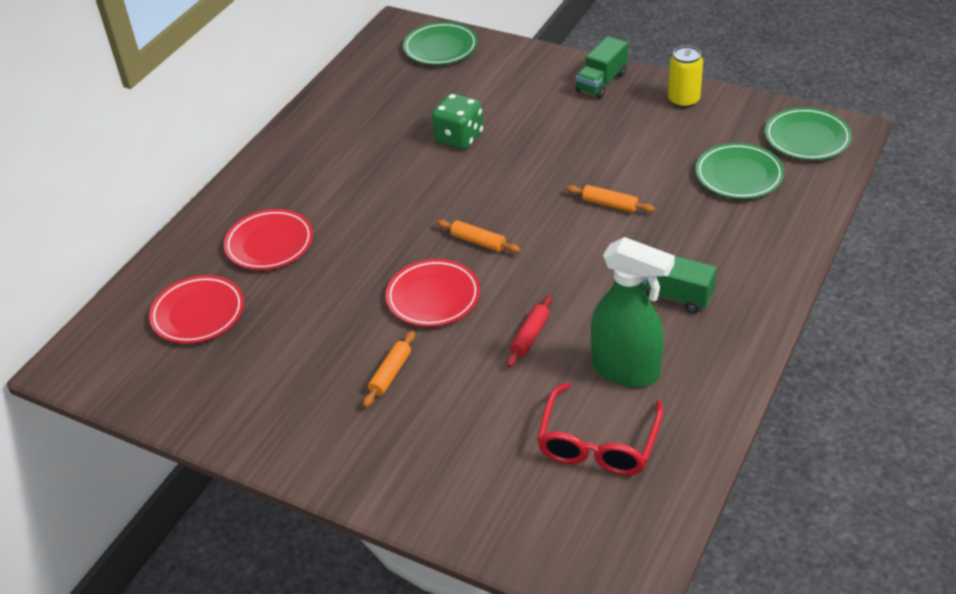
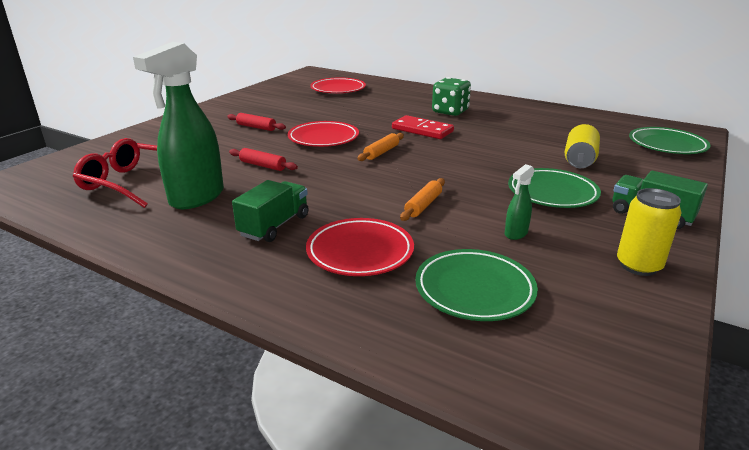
camera: 90 degrees right, 15 degrees down
(269, 244) = (395, 101): red plate -> red plate (360, 252)
(390, 374) = (256, 127): orange rolling pin -> red rolling pin
(399, 213) = (422, 130): none -> red domino
(459, 138) = (523, 149): green dice -> green dice (450, 112)
(486, 105) = (579, 160): none -> yellow can
(650, 153) = (516, 234): none -> green spray bottle
(807, 138) = (578, 370): green plate -> green plate (552, 193)

